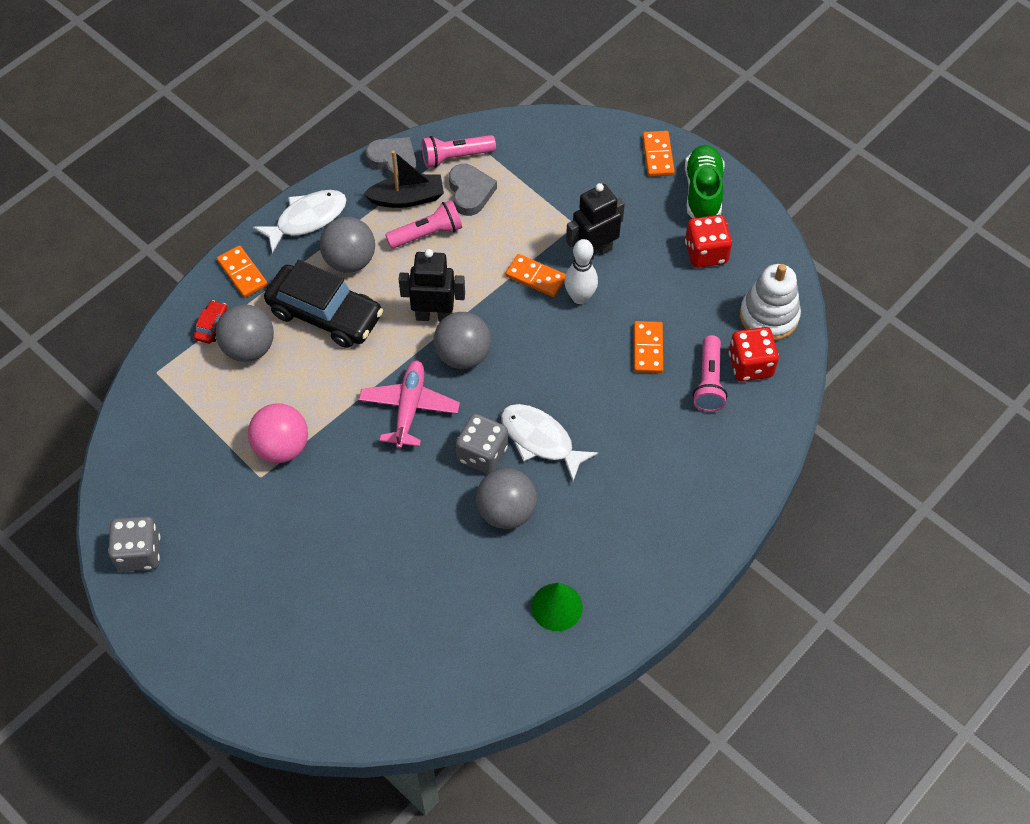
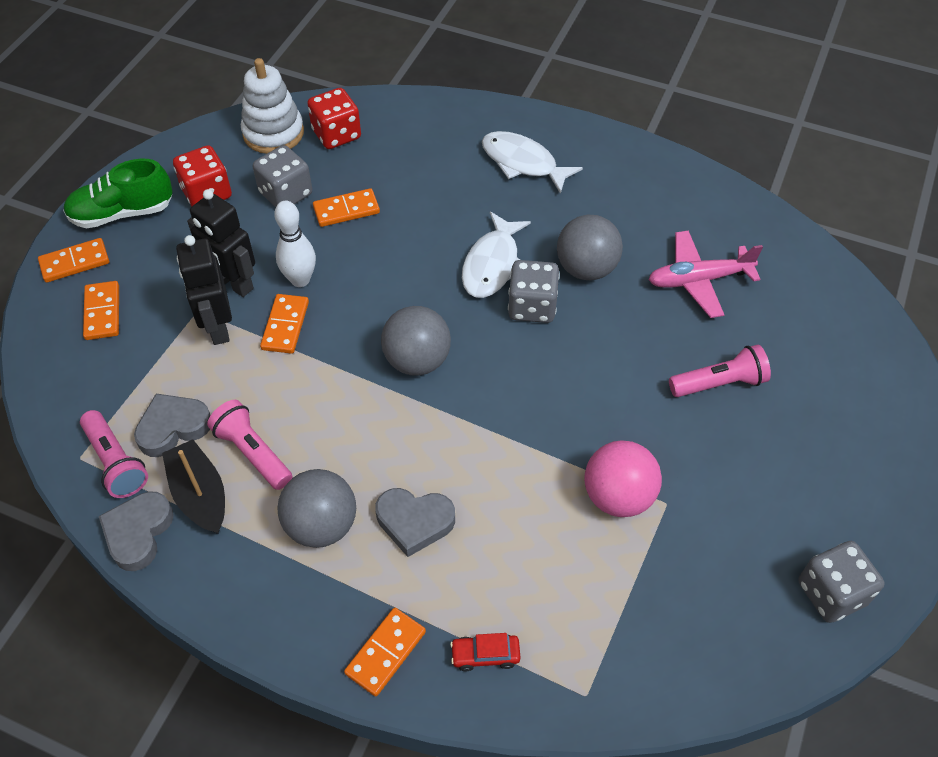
camera: 110 degrees left, 5 degrees down
(249, 348) = (499, 592): grey ball -> none
(307, 219) = (268, 605): white fish -> white fish (523, 163)
(325, 314) = (414, 522): black car -> grey heart
(409, 408) = (507, 388): pink plane -> pink plane (698, 280)
(434, 315) = (373, 405): black robot -> black robot (218, 327)
(556, 607) = (661, 206): green cone -> none
(597, 166) = (103, 312): none -> orange domino
(685, 309) = (286, 194): none -> grey dice
(709, 382) = (368, 158): pink flashlight -> pink flashlight (719, 383)

